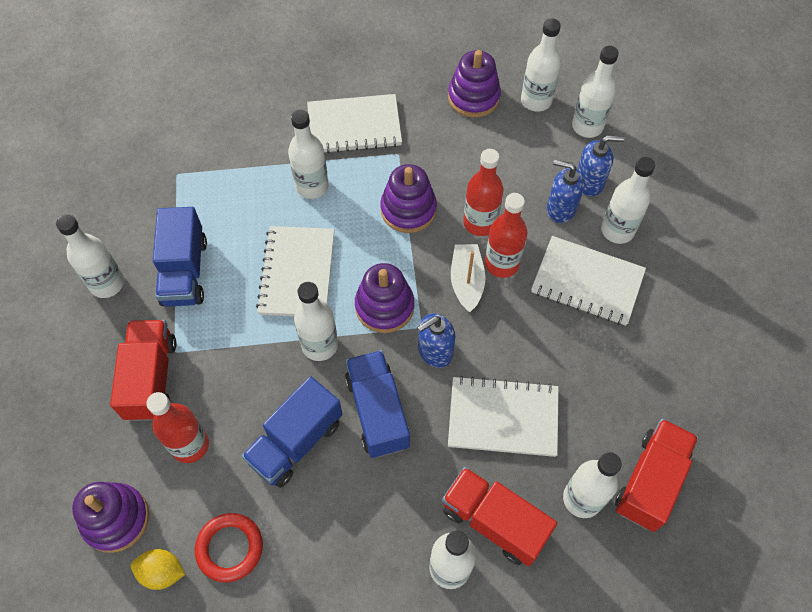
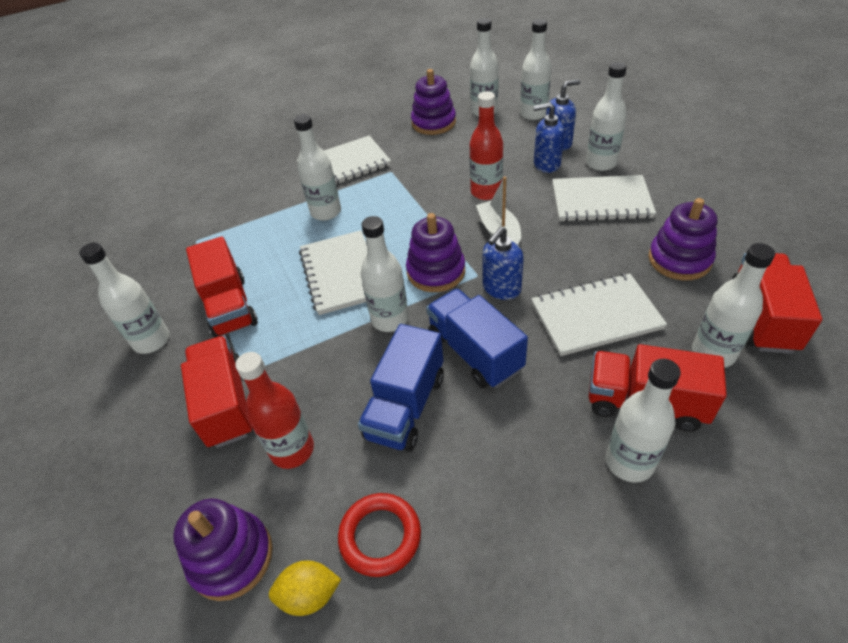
camera: 15 degrees left, 15 degrees down
(184, 271) = (229, 306): blue truck -> red truck
(408, 209) = (419, 202): purple stacking toy -> purple stacking toy (679, 260)
(502, 263) = (521, 211): red bottle -> none

